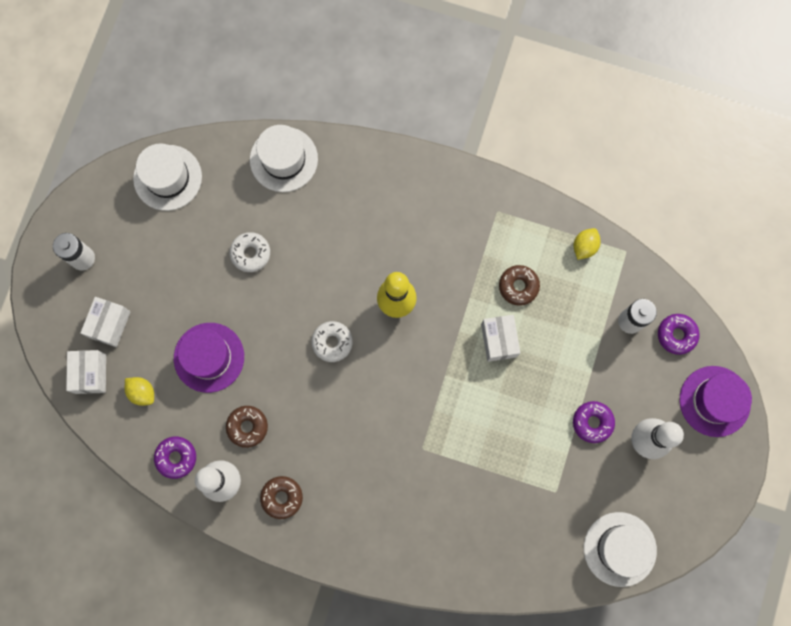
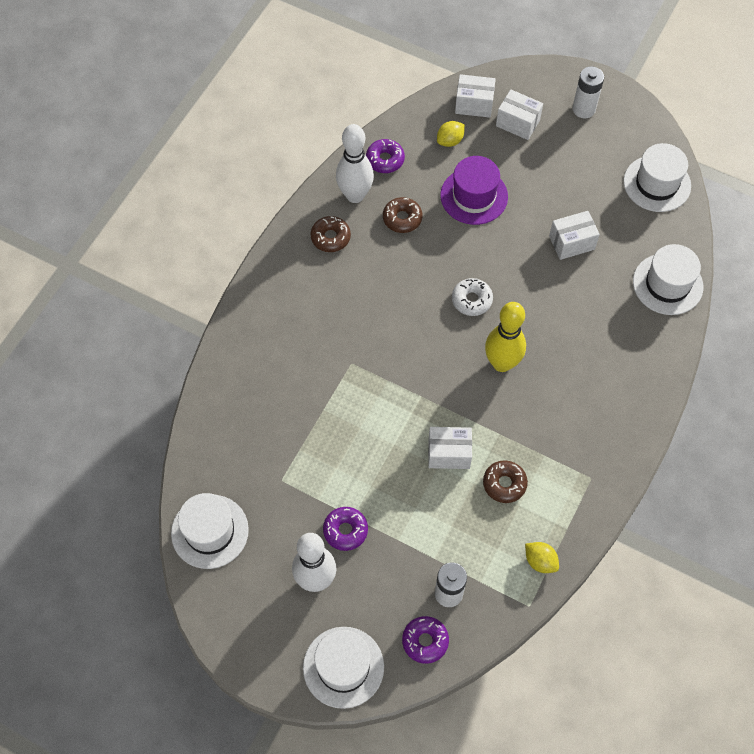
camera: 100 degrees right, 15 degrees down
(250, 253) = (571, 243): white donut -> white box
(714, 401) = (343, 667): purple hat -> white hat

